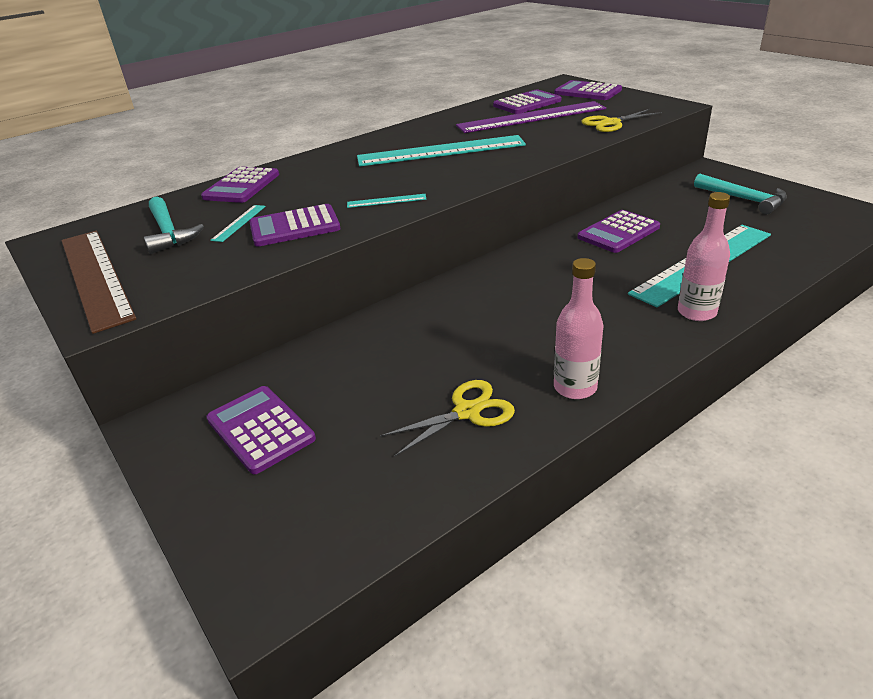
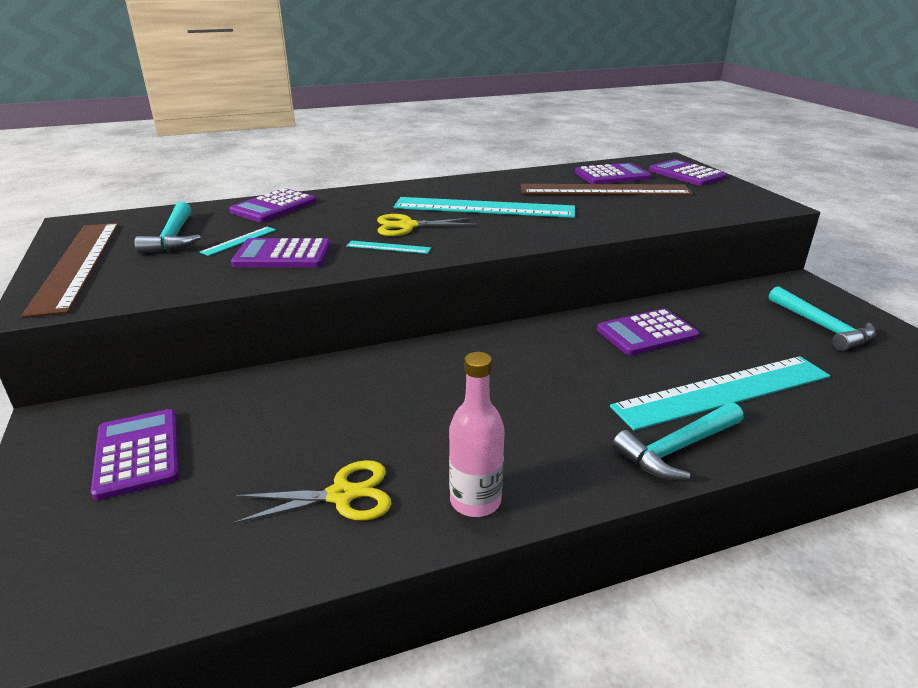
camera: 15 degrees right, 5 degrees down
(531, 117) = (605, 190): purple ruler -> brown ruler
(611, 123) = (686, 211): yellow scissors -> yellow scissors (407, 226)
(696, 312) = (677, 449): pink bottle -> turquoise hammer

